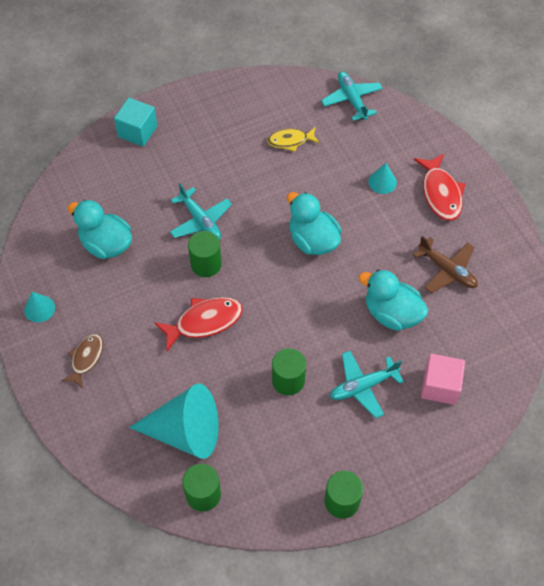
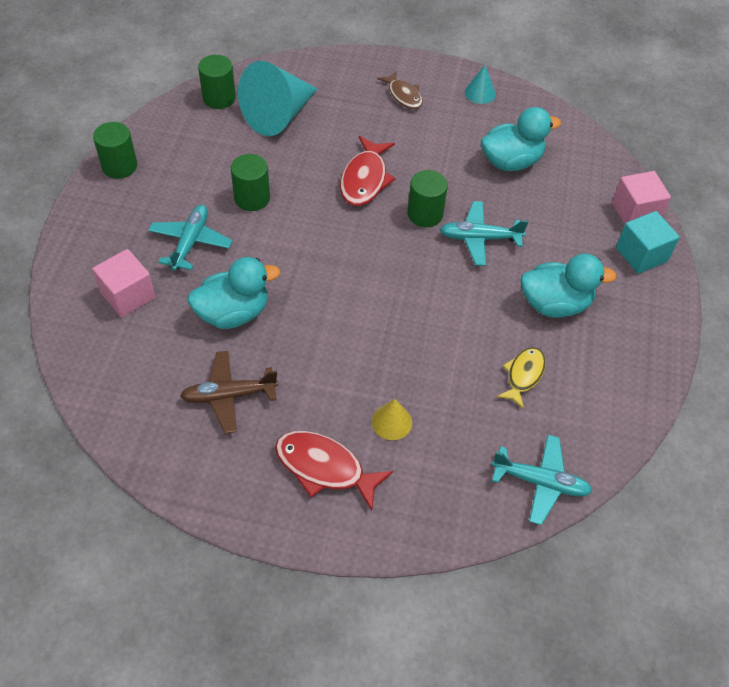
camera: 125 degrees right, 5 degrees down
(99, 151) = (635, 212): none -> pink cube
(312, 240) = (375, 308): turquoise duck -> turquoise duck (555, 304)
(382, 182) = (391, 422): turquoise cone -> yellow cone

